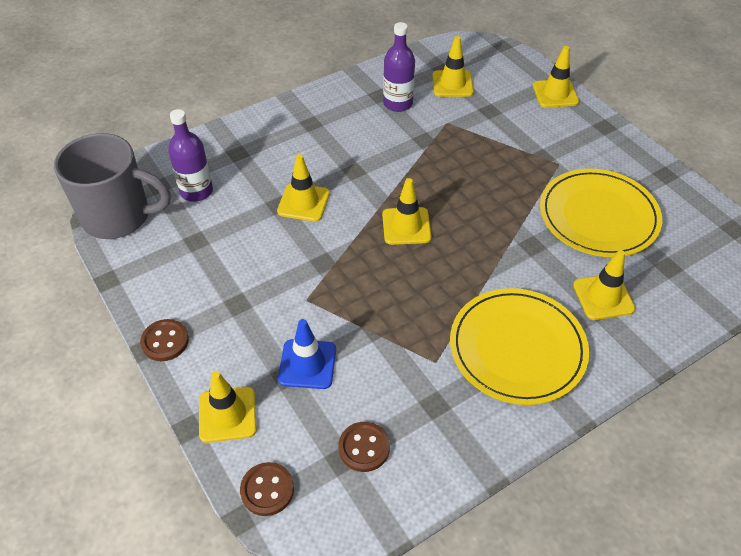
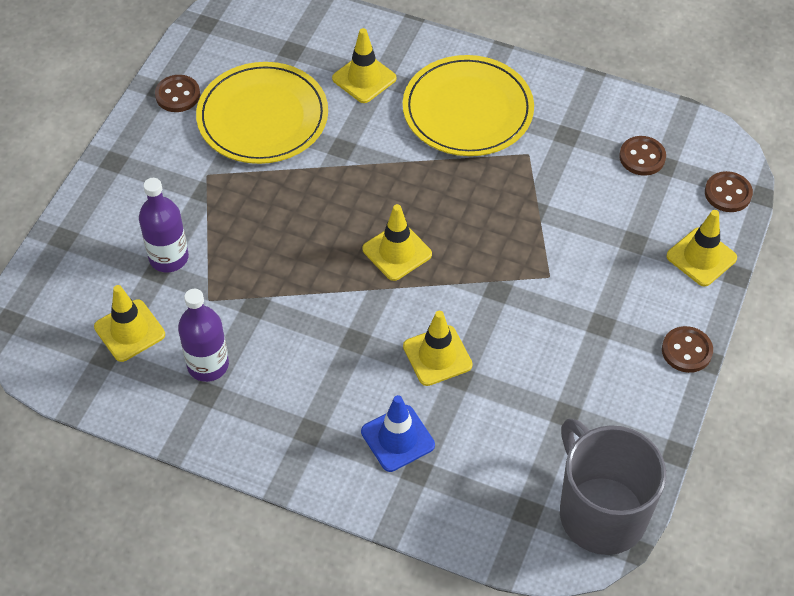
camera: 125 degrees left, 5 degrees up
(196, 191) = (505, 466): purple bottle -> purple bottle (169, 257)
(307, 364) = (610, 234): blue traffic cone -> blue traffic cone (397, 438)
(555, 94) = (81, 225): yellow traffic cone -> none
(654, 181) = (177, 95): none -> brown button

